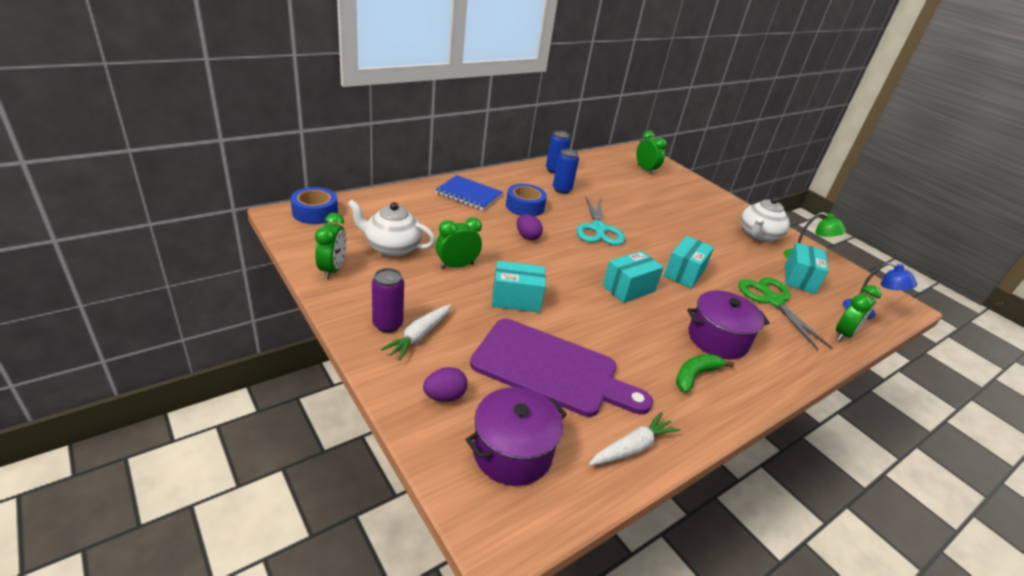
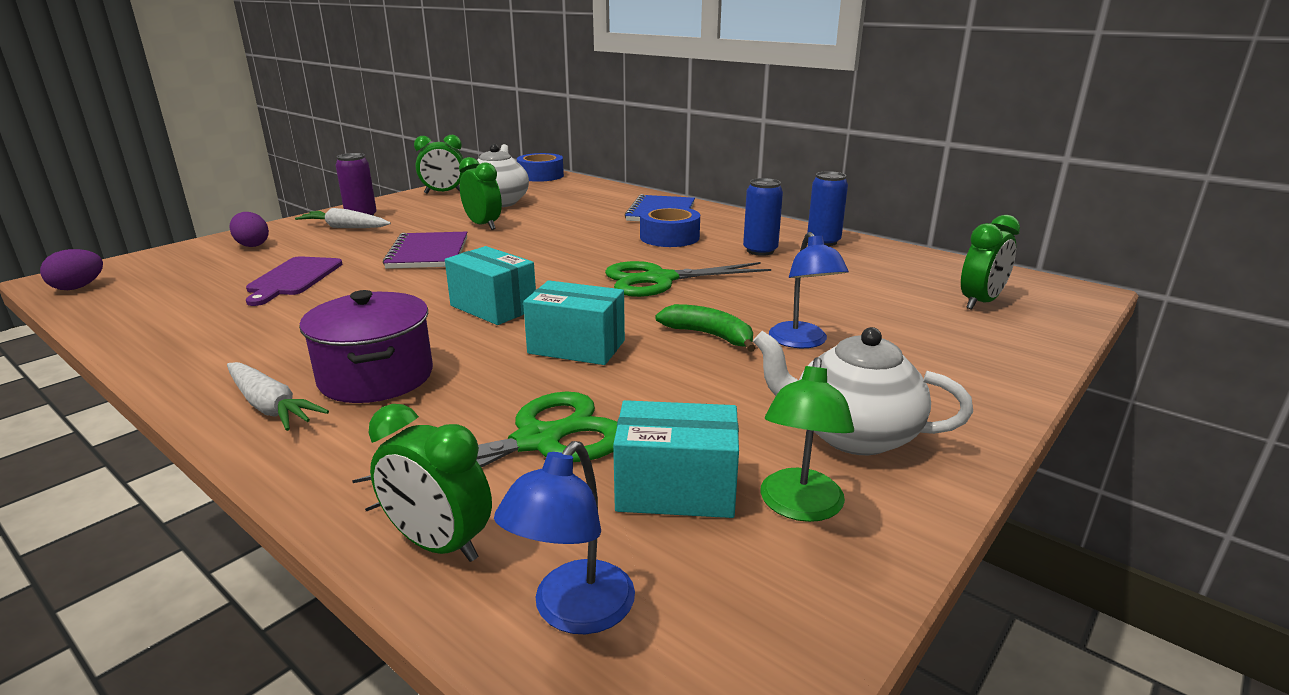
camera: 80 degrees right, 10 degrees down
(512, 452) = (165, 274): purple pot -> none
(516, 299) = (428, 253): turquoise box -> purple notebook
(527, 236) = (584, 245): purple egg -> purple egg (78, 287)
(551, 369) = (293, 278): purple cutting board -> purple cutting board, size x0.55
(598, 229) = (658, 280): turquoise scissors -> green scissors
(632, 447) = (145, 324): white carrot -> white carrot (270, 406)
(682, 218) = (802, 342): none -> blue lamp
(695, 375) = (277, 359): green banana -> green banana (709, 335)

